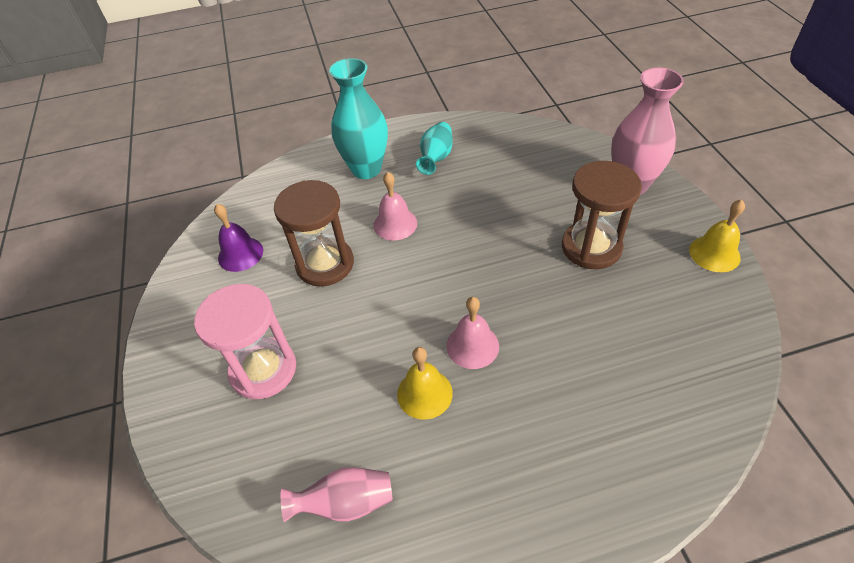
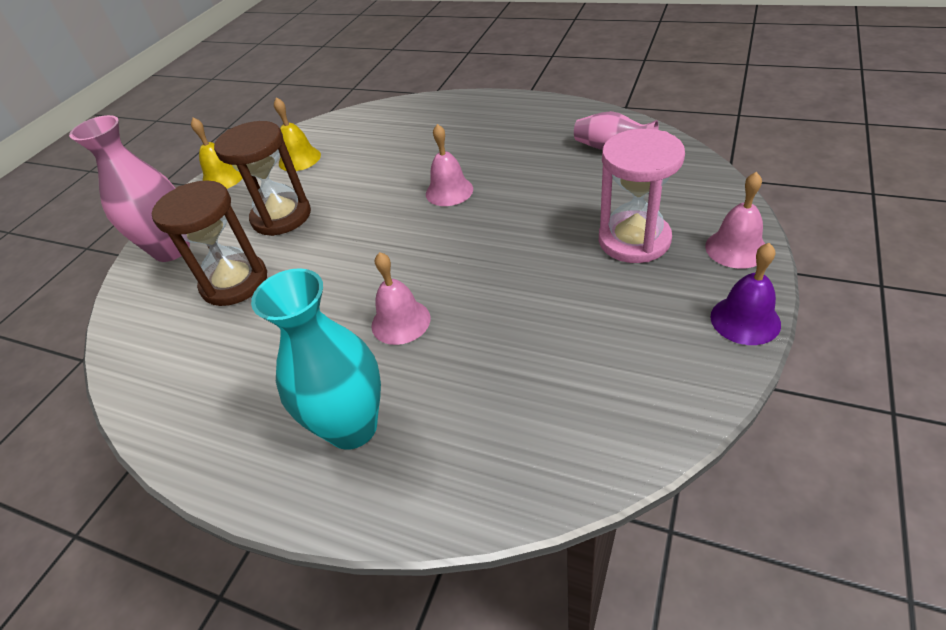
camera: 140 degrees left, 5 degrees down
(172, 402) = (736, 248): none -> pink bell
(240, 254) = (606, 378): purple bell -> purple bell (745, 320)
(325, 264) = (512, 312): brown hourglass -> brown hourglass (235, 282)
(424, 393) = (512, 178): yellow bell -> yellow bell (299, 159)
(436, 158) = (262, 390): turquoise vase -> none

